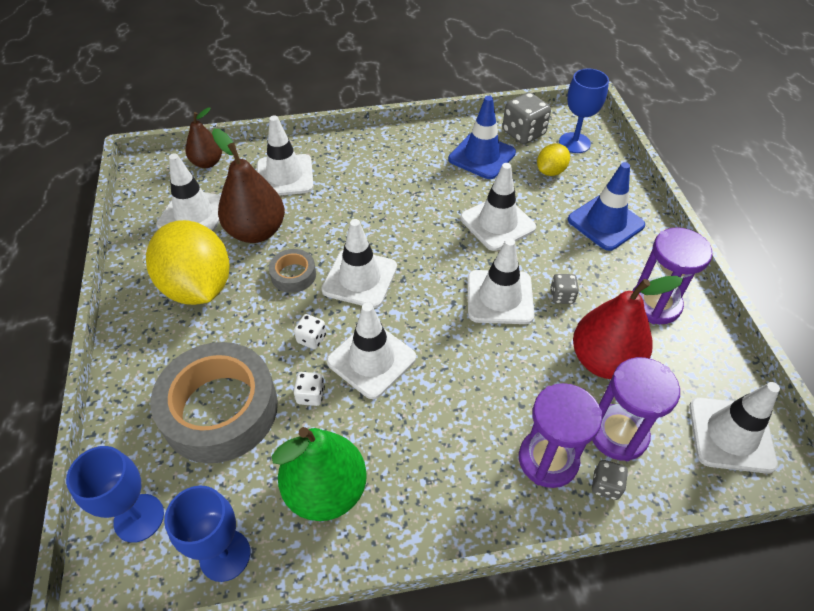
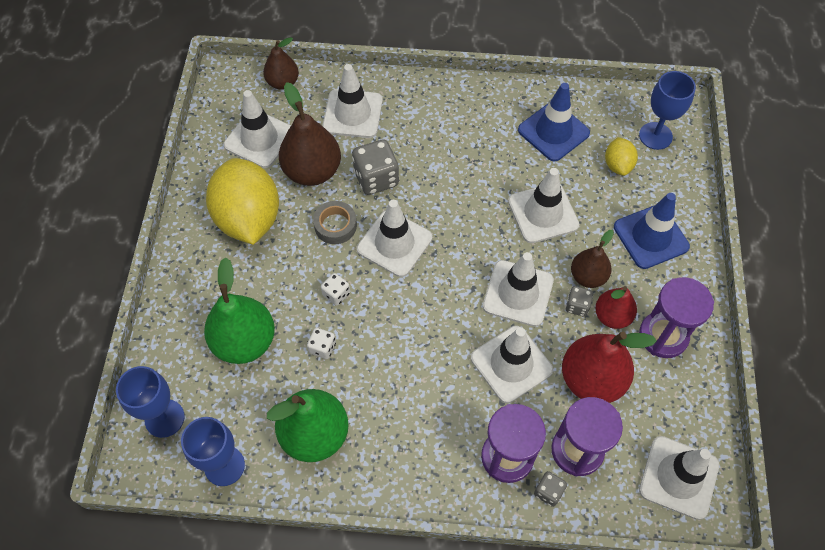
camera: 15 degrees right, 10 degrees up
(220, 409) = (244, 342): grey tape -> green pear
(371, 359) = (383, 327): white traffic cone -> white traffic cone (511, 364)
(523, 133) = (606, 112): grey dice -> grey dice (376, 178)
(551, 171) = (617, 165): yellow lemon -> yellow lemon turned 60 degrees counterclockwise
(561, 268) = (587, 276): none -> brown pear
(599, 298) = (612, 316): none -> red pear

